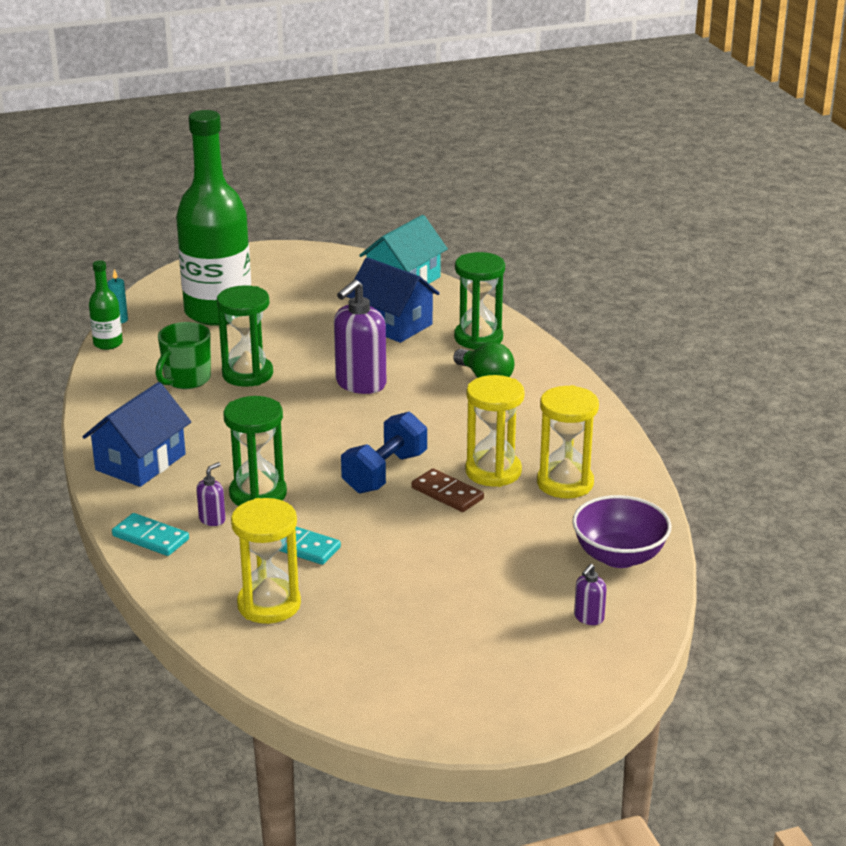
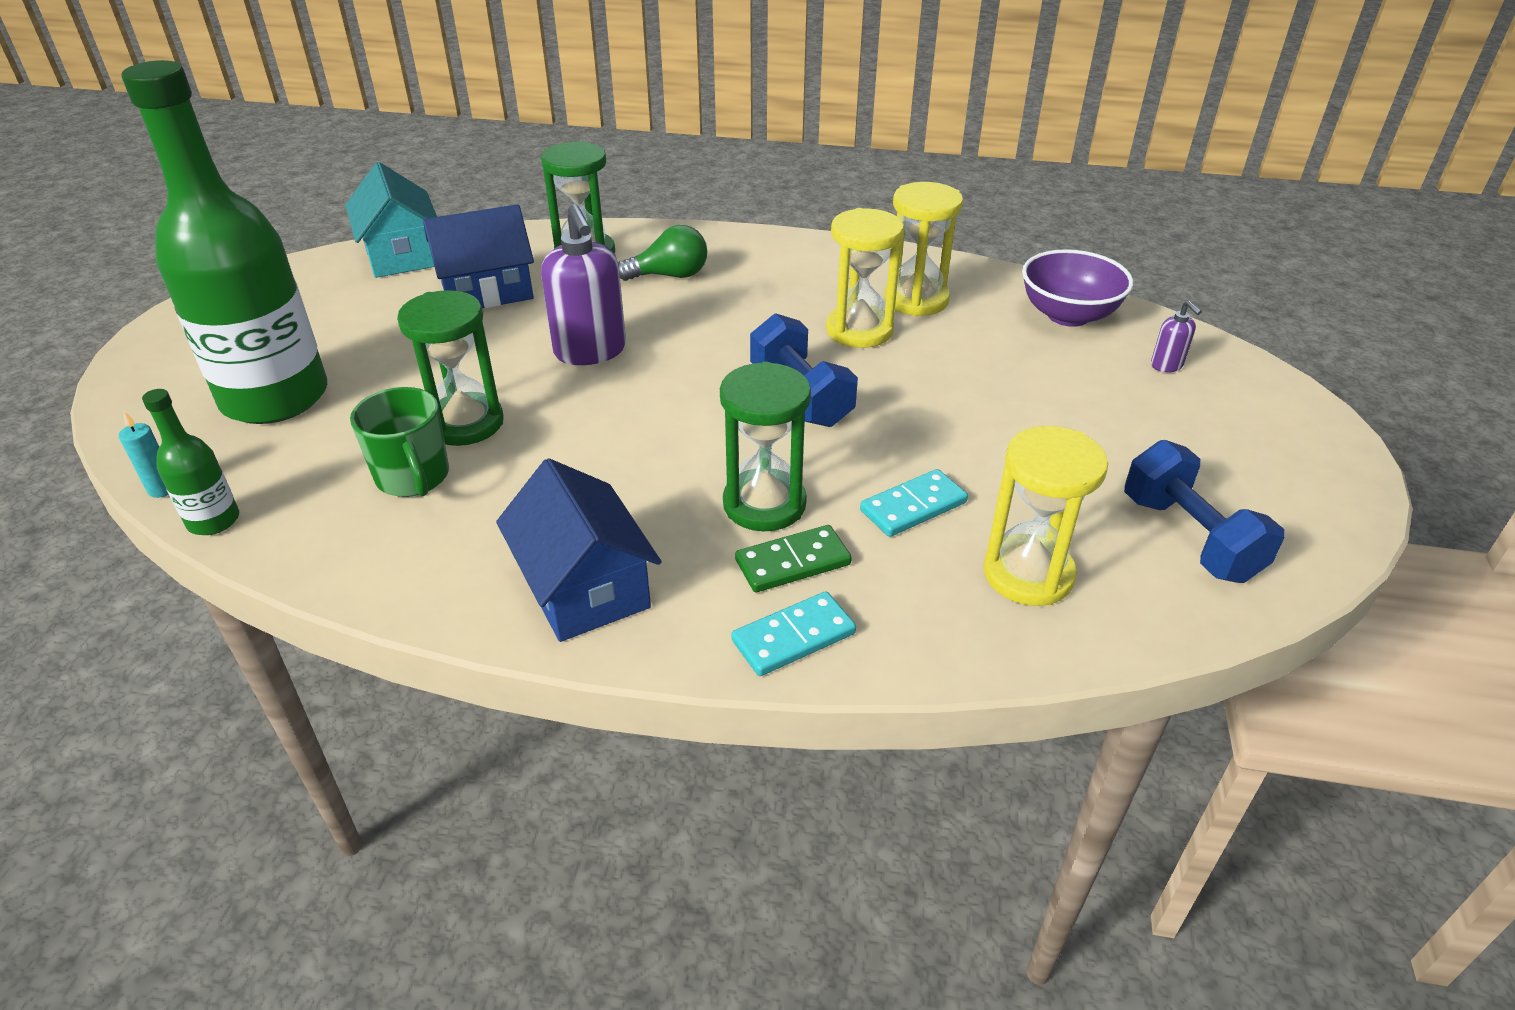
camera: 60 degrees left, 10 degrees up
(212, 519) = (793, 563): purple soap dispenser -> green domino
(361, 663) = (1189, 538): none -> blue dumbbell
(447, 493) = (879, 370): brown domino -> none

